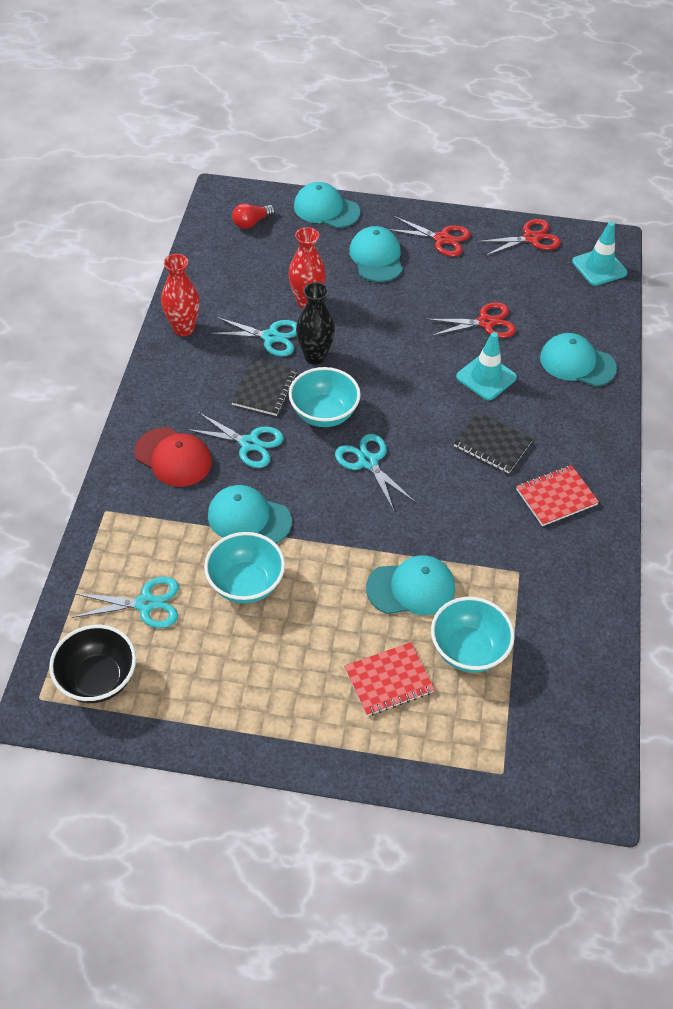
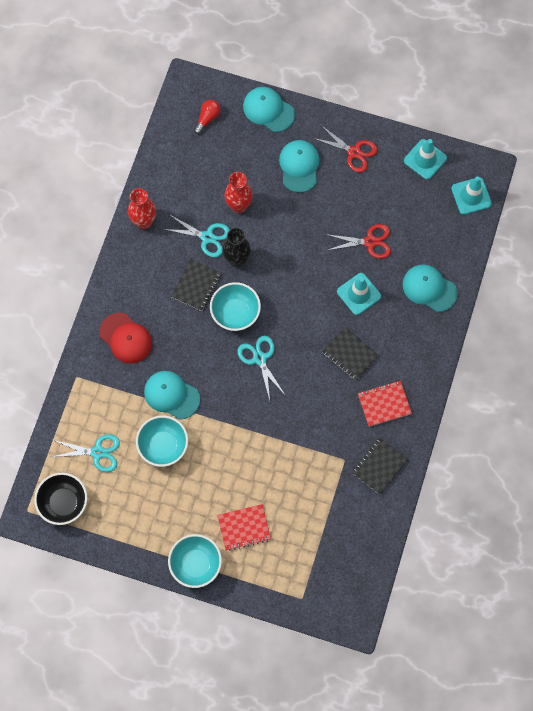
camera: 10 degrees right, 20 degrees up
(249, 444) = (179, 333): turquoise scissors -> none
(251, 223) = (207, 118): red light bulb -> red light bulb turned 150 degrees clockwise
(411, 588) = (271, 463): turquoise cap -> none
(468, 650) = (298, 513): turquoise bowl -> turquoise bowl (196, 564)
(531, 238) = (425, 159): red scissors -> turquoise traffic cone
(571, 574) = (379, 466): none -> black notebook

